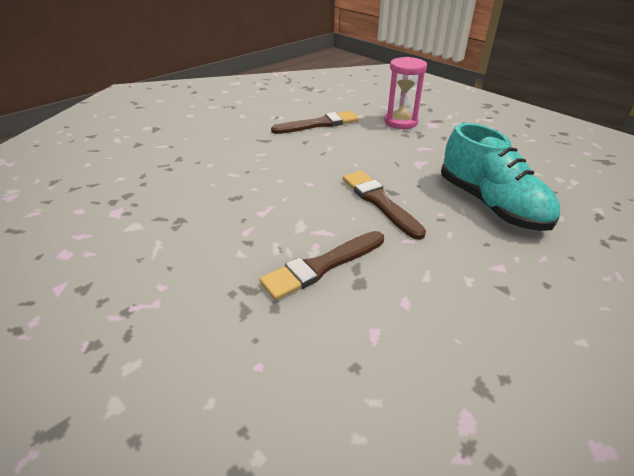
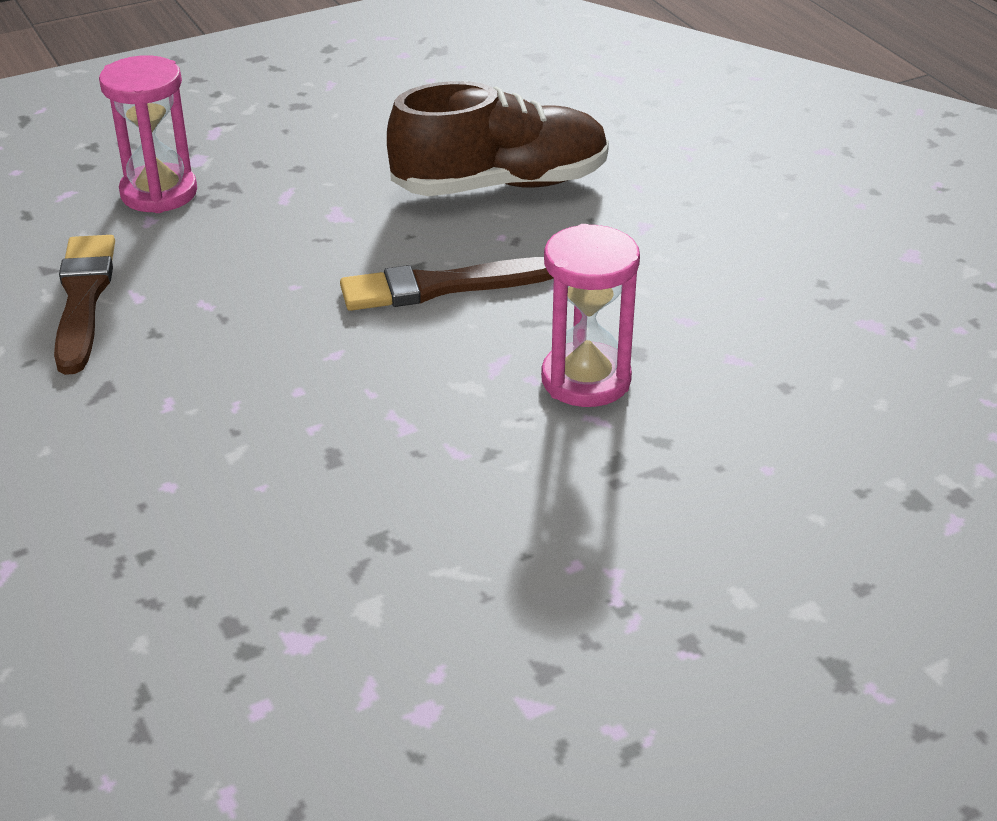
camera: 75 degrees left, 0 degrees up
(322, 266) = (586, 380): brown brush -> pink hourglass
(491, 204) = (501, 185): turquoise shoe -> brown shoe

